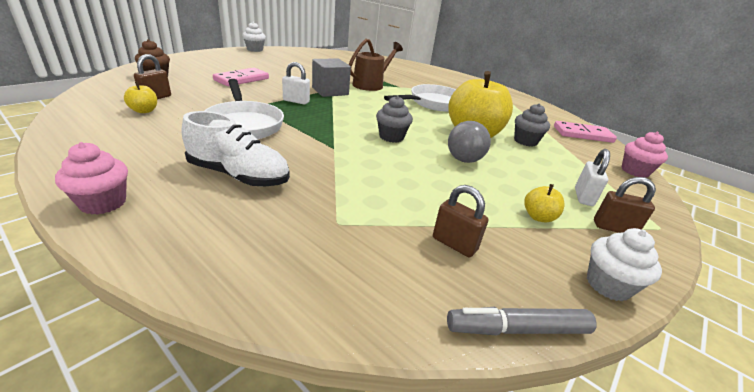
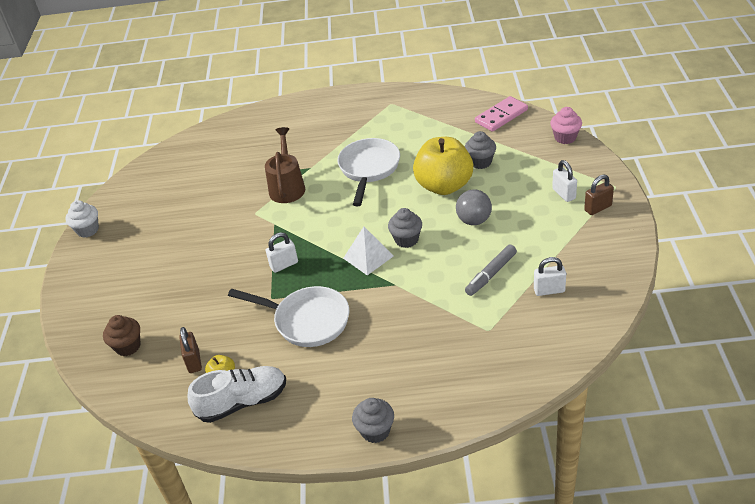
camera: 35 degrees left, 10 degrees up
(103, 203) = (375, 431): pink cupcake -> grey cupcake
(239, 175) = (393, 354): white shoe -> white shoe (242, 402)
(241, 79) = (190, 281): pink domino -> none
(330, 91) = (279, 228): grey cube -> none
(348, 127) = (368, 257): none -> white pyramid
(454, 244) = (549, 290): brown padlock -> white padlock
(517, 329) = (617, 308): grey marker -> grey marker (491, 274)
(538, 217) = (561, 234): yellow apple -> none
(608, 285) = (626, 252): white cupcake -> none

